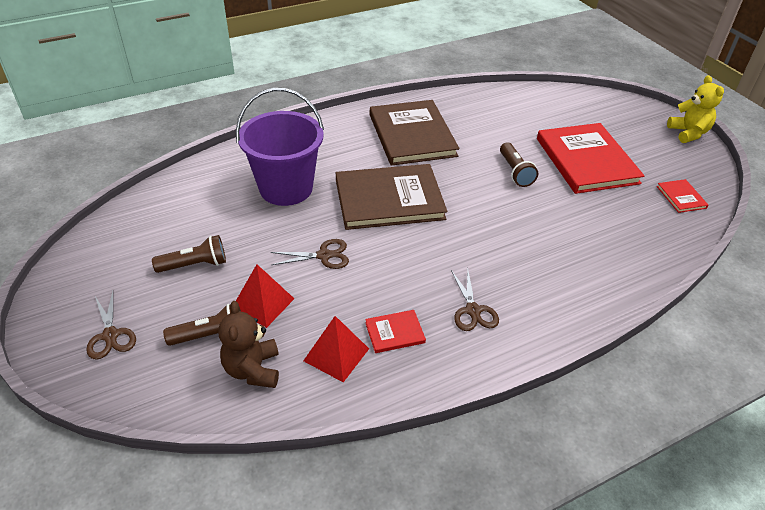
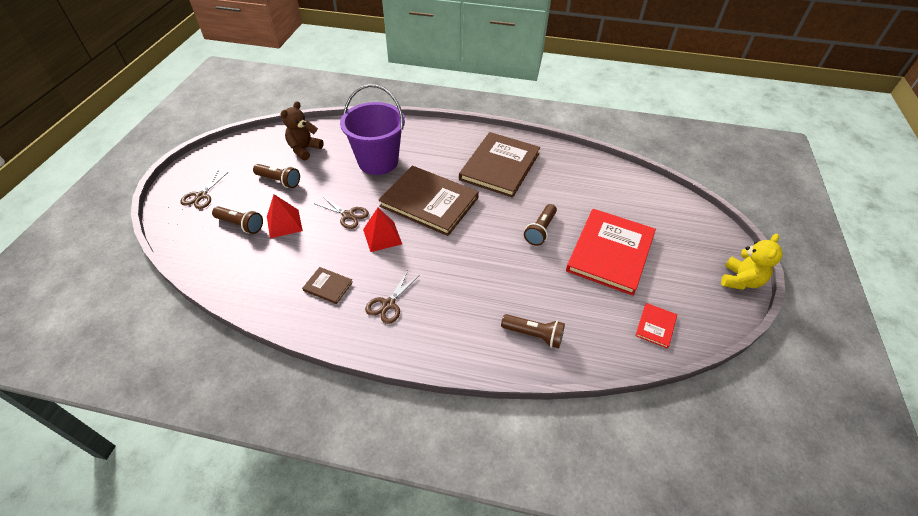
camera: 40 degrees right, 5 degrees up
(253, 369) = (236, 257): brown teddy bear -> brown teddy bear (304, 149)
(336, 354) = (283, 277): red pyramid -> red pyramid (382, 236)
(395, 333) = (328, 286): red book -> brown book
(615, 257) = (534, 335): none -> brown flashlight

